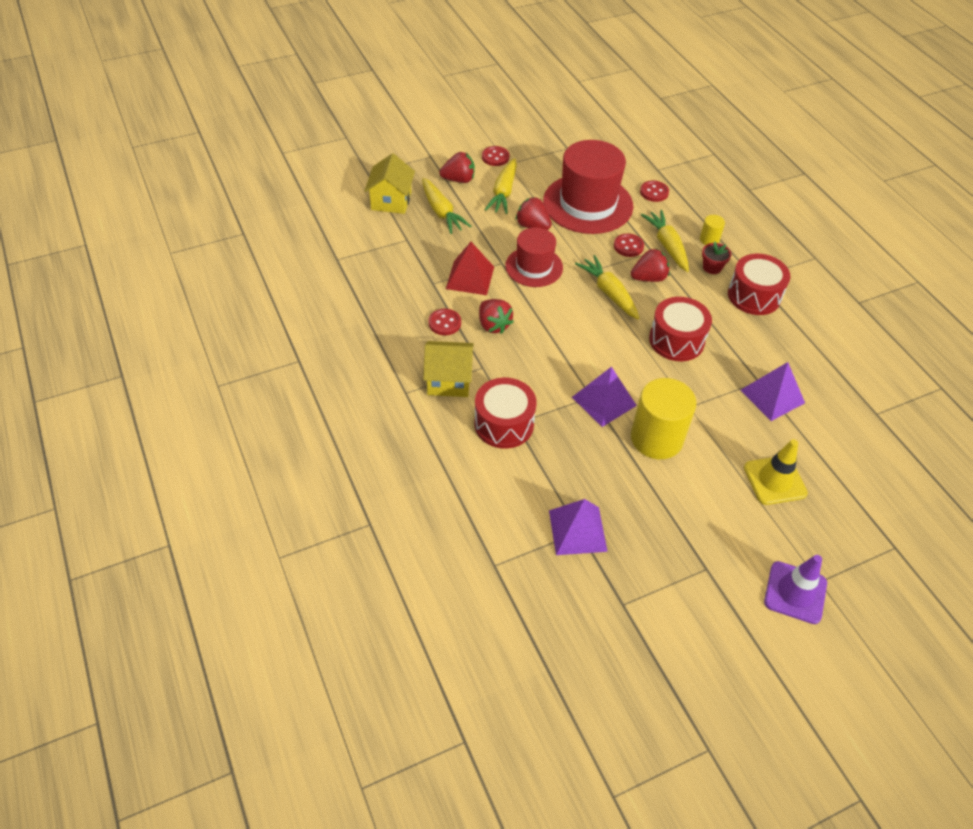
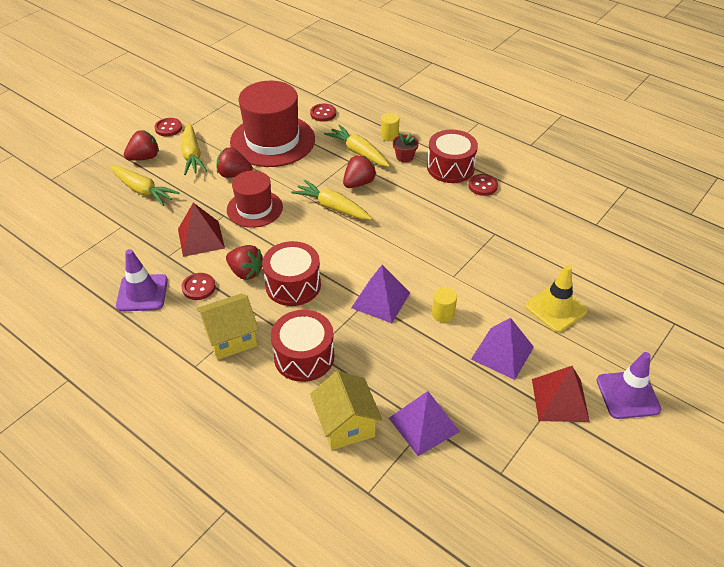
camera: 25 degrees left, 5 degrees down
(391, 201) = (88, 197): yellow house -> yellow house (346, 424)
(394, 309) = (142, 293): none -> purple traffic cone
(628, 246) = (327, 163): red button -> red button (482, 186)
(656, 438) = (443, 314): yellow cylinder -> yellow cylinder, size x0.45
(676, 340) = (411, 225): red drum -> red drum (293, 285)
(722, 566) = (560, 400): none -> red pyramid
(772, 396) = (512, 241): purple pyramid -> purple pyramid (502, 353)

